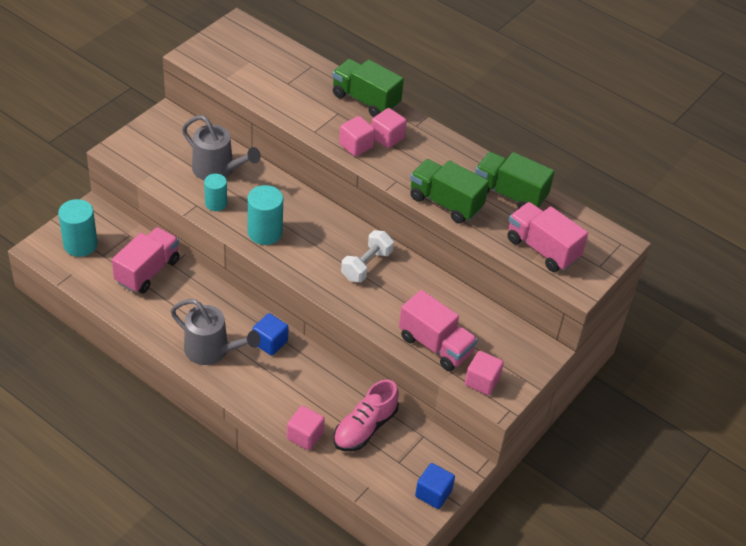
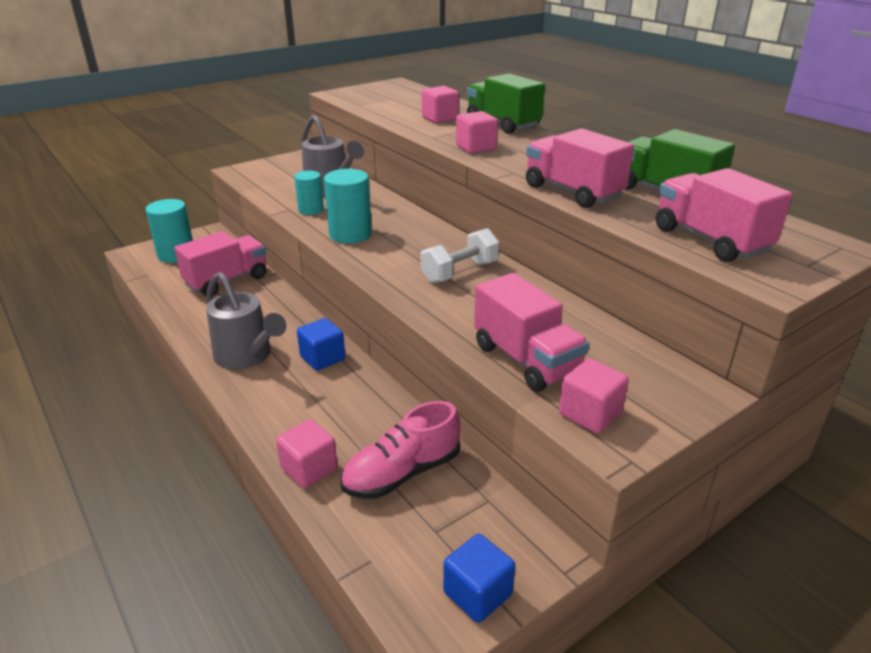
camera: 20 degrees right, 15 degrees down
(387, 137) = (516, 145): pink cube -> pink cube (440, 118)
(445, 203) = (572, 192): green truck -> pink truck

